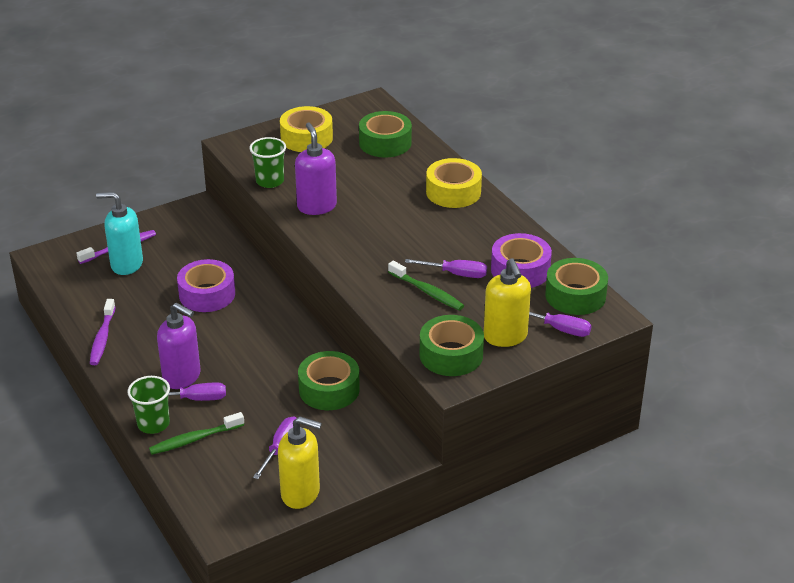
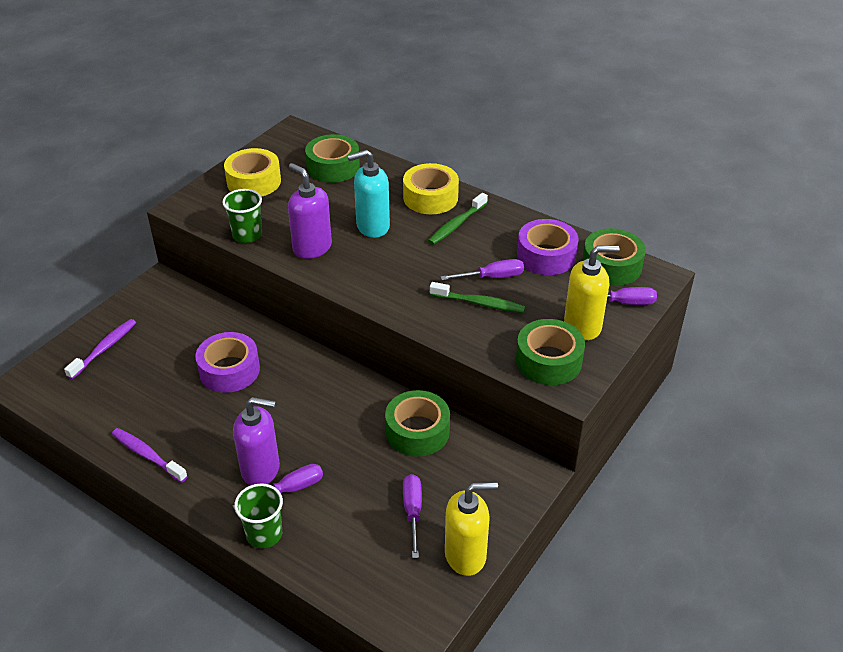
camera: 25 degrees left, 5 degrees up
(102, 338) = (147, 455): purple toothbrush -> purple toothbrush turned 150 degrees clockwise
(126, 264) = (123, 364): turquoise soap dispenser -> turquoise soap dispenser (372, 227)
(194, 439) = (318, 536): green toothbrush -> green toothbrush (456, 225)
(505, 337) = (583, 326): yellow soap dispenser -> yellow soap dispenser turned 60 degrees counterclockwise

